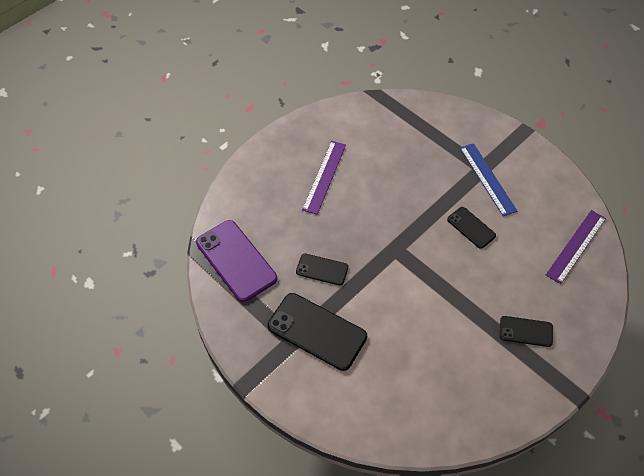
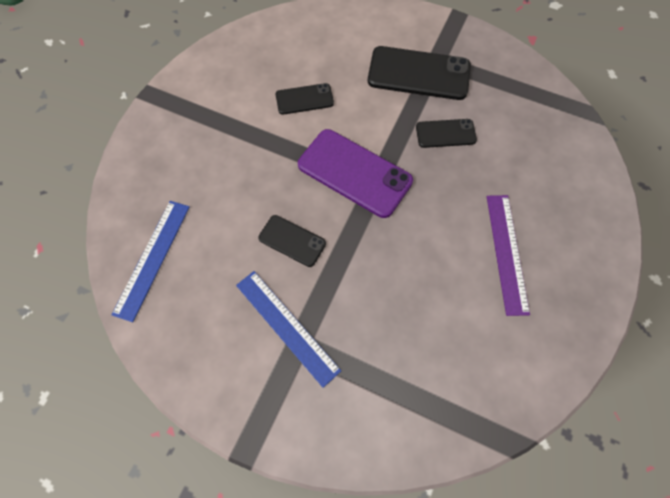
camera: 160 degrees right, 10 degrees up
(236, 260) = (541, 114): purple phone -> purple phone (354, 173)
(525, 331) = (205, 136): black phone -> black phone (304, 99)
(576, 246) = (152, 258): purple ruler -> blue ruler

